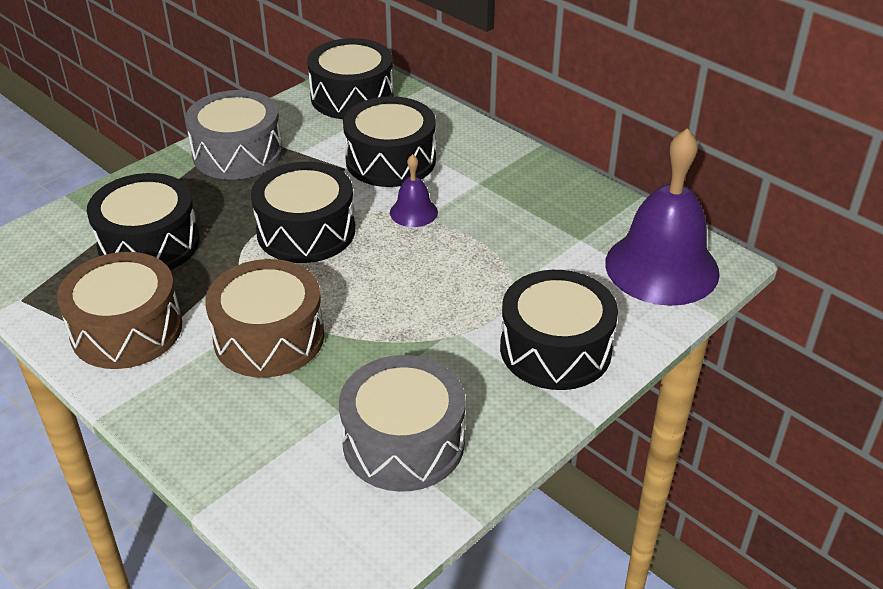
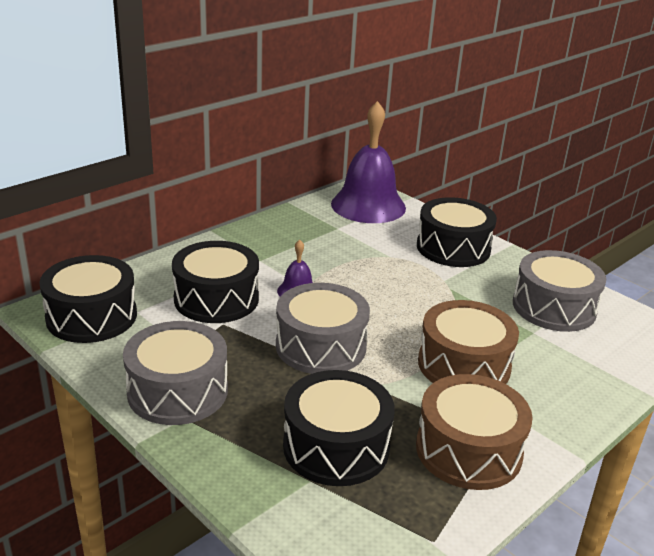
camera: 90 degrees left, 10 degrees down
(306, 231) = (321, 346): black drum -> grey drum

